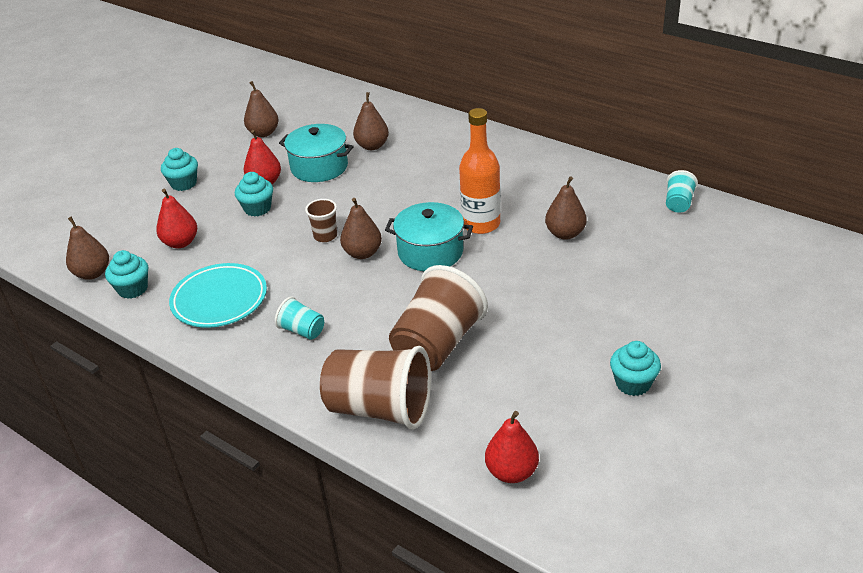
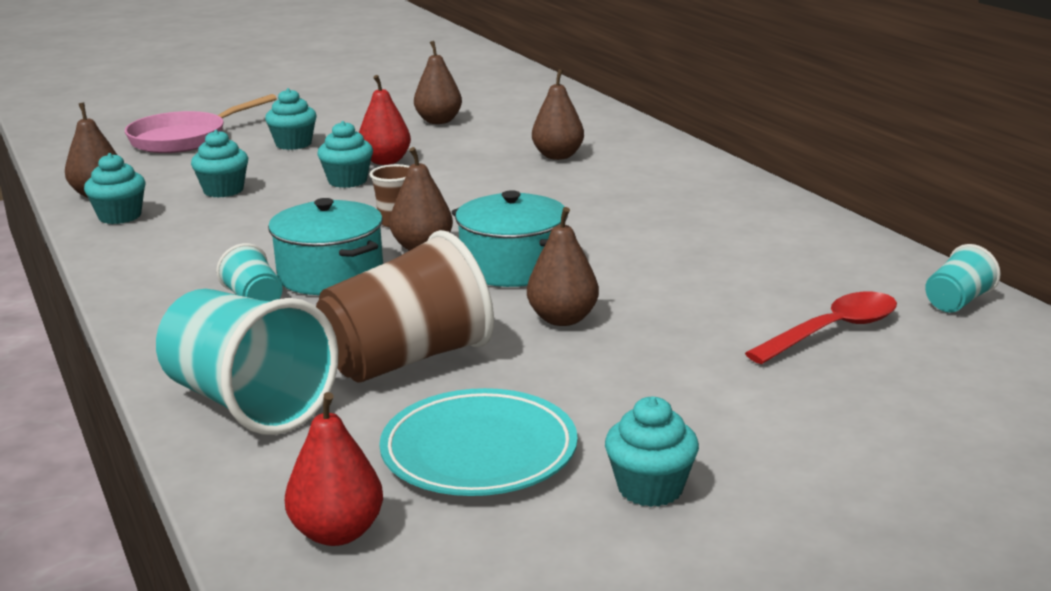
camera: 25 degrees right, 15 degrees down
(97, 200) = (184, 139): none -> pink pan
(180, 242) = (223, 190): red pear -> turquoise cupcake
(219, 300) = (198, 248): turquoise plate -> turquoise plate (479, 452)
(319, 167) = (468, 161): turquoise pot -> turquoise pot (330, 275)
(380, 409) = (248, 404): brown cup -> turquoise cup
(481, 224) = (616, 256): orange bottle -> none
(565, 234) = (731, 293): brown pear -> brown pear (562, 319)
(635, 245) = (832, 331): none -> red spoon

